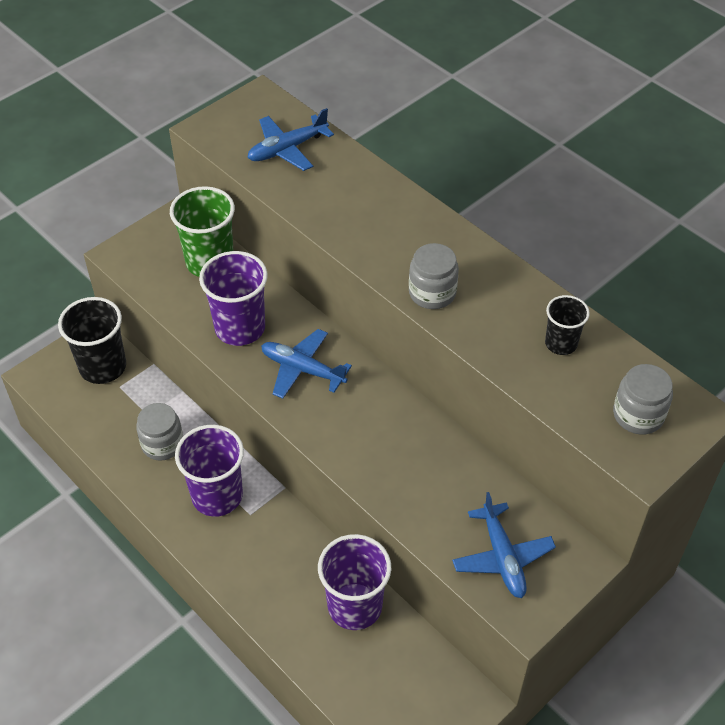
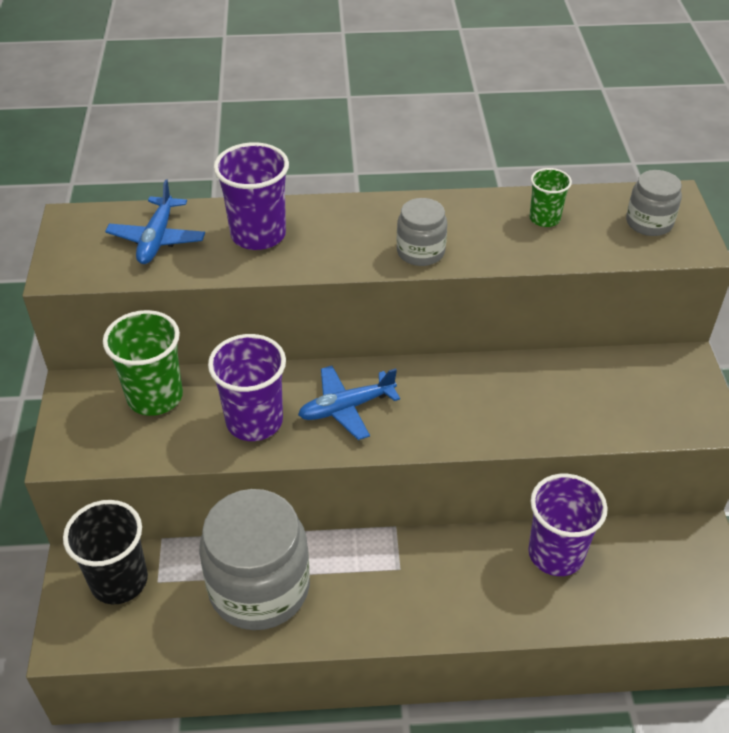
camera: 50 degrees left, 5 degrees down
(162, 444) = (259, 587): grey jar -> grey jar, size x2.04
(217, 496) = (357, 581): purple cup -> purple cup (258, 234)
(502, 557) = (648, 403): blue plane -> none
(561, 343) = (544, 218): black cup -> green cup

